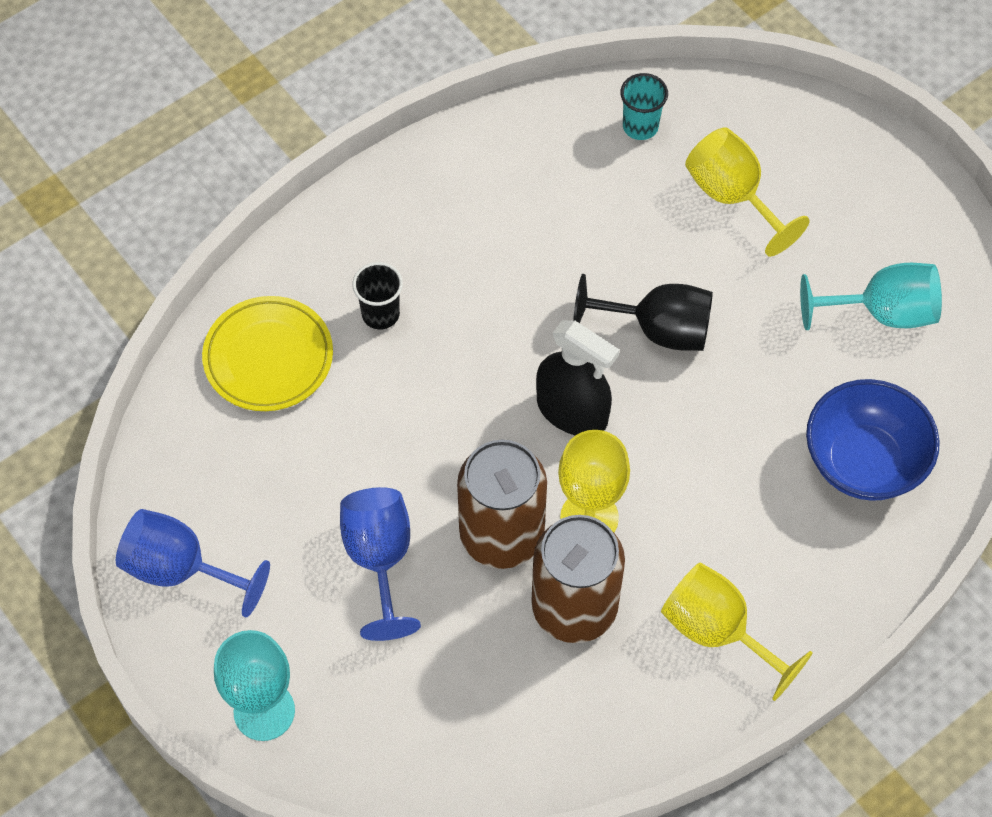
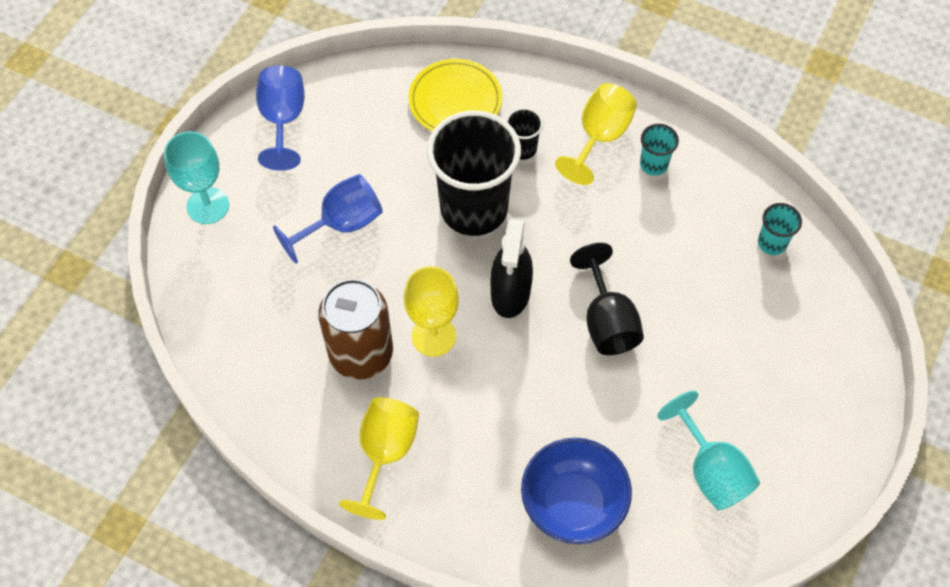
camera: 65 degrees right, 0 degrees up
(437, 402) = (474, 209): none -> black cup
(478, 190) = (653, 164): none -> turquoise cup
(501, 534) = (394, 288): brown can -> none
(733, 197) = (749, 328): yellow goblet -> yellow goblet (599, 137)

